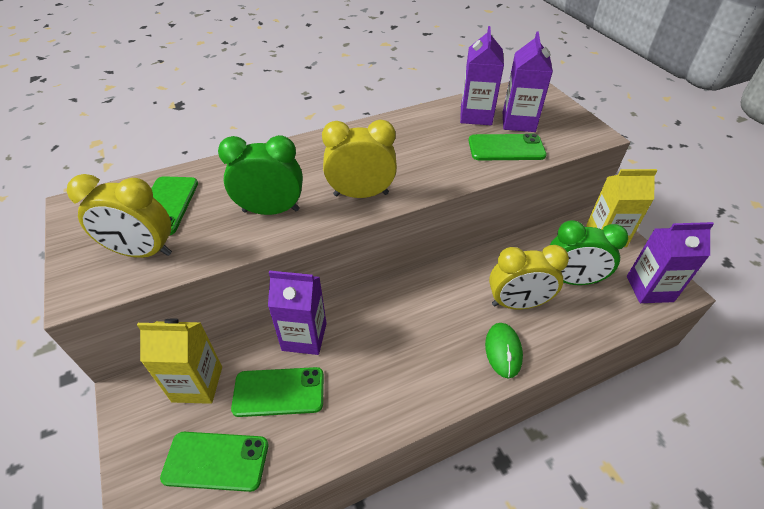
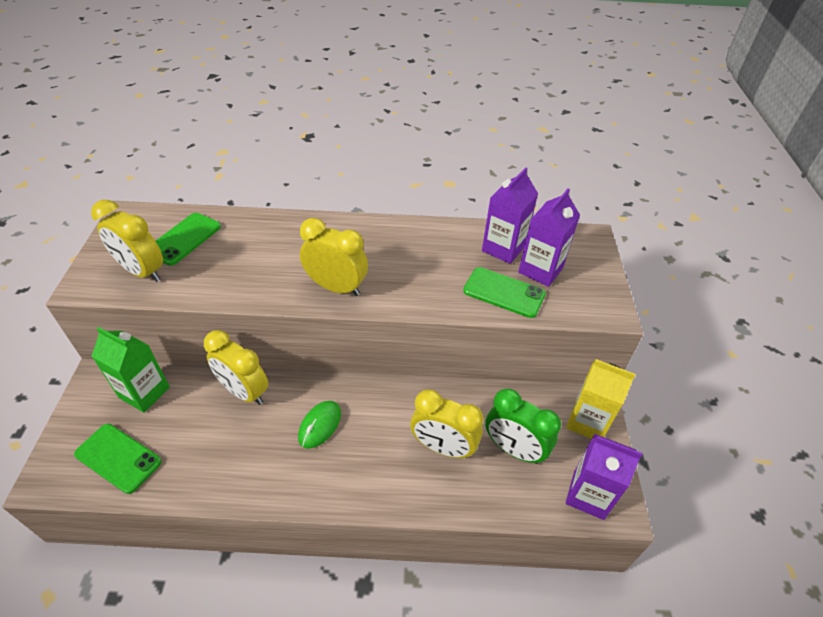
camera: 25 degrees right, 0 degrees up
(197, 384) = (144, 392): yellow carton -> green carton
(271, 210) = (255, 274): green clock -> none
(279, 392) = (195, 427): green phone -> none
(304, 336) = (244, 391): purple carton -> yellow clock
(503, 351) = (396, 483): green mouse -> green mouse (320, 425)

